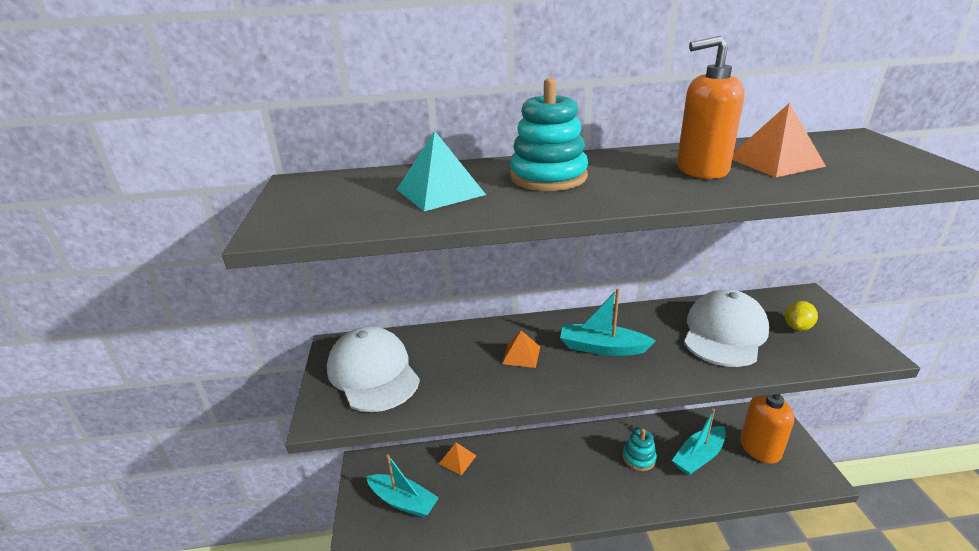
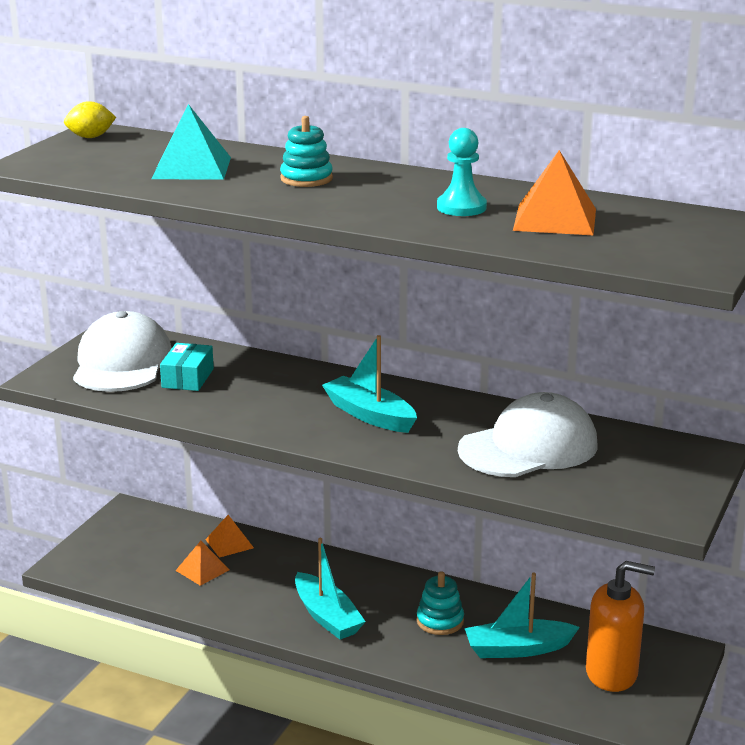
camera: 30 degrees right, 5 degrees down
(403, 501) = (138, 554): turquoise boat -> turquoise boat (327, 617)
(440, 367) = (188, 378): none -> turquoise box
(521, 355) = (278, 394): orange pyramid -> orange pyramid (202, 570)
(548, 177) = (306, 179): turquoise stacking toy -> turquoise stacking toy, size x0.60
(701, 170) = (461, 207): orange soap dispenser -> turquoise pawn
(797, 327) = (628, 470): yellow lemon -> yellow lemon (90, 137)

